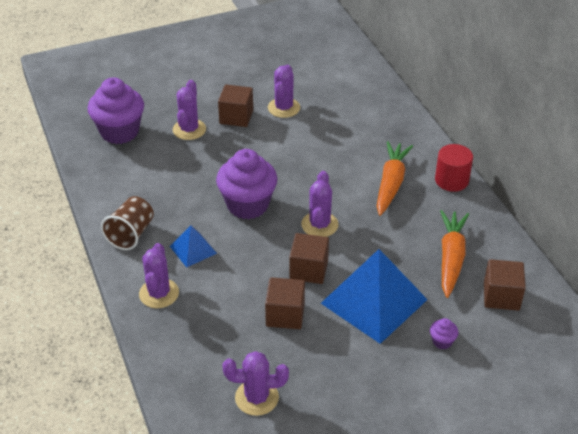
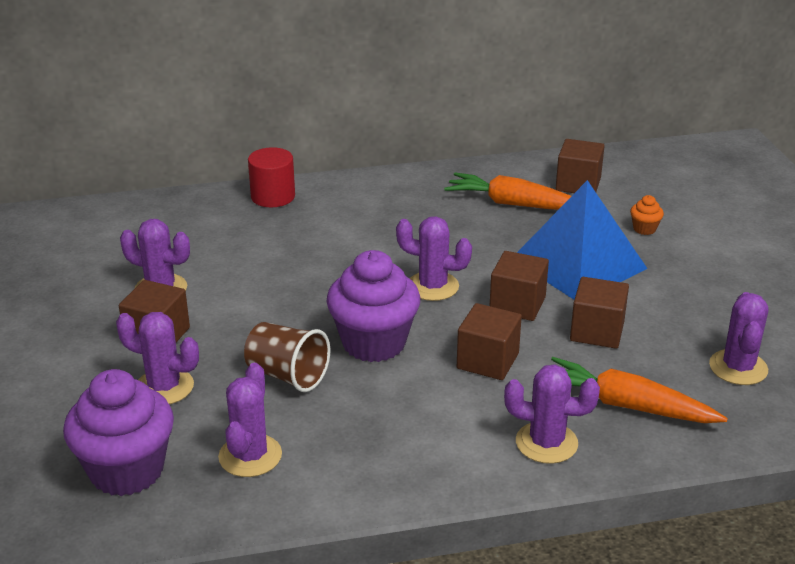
camera: 80 degrees left, 10 degrees down
(131, 234) = (407, 467): brown cup -> brown cup (287, 375)
(135, 172) = (250, 456): none -> purple cactus
(193, 250) = (458, 402): blue pyramid -> none
(239, 260) = (487, 361): none -> brown cube
(391, 184) = (369, 224): orange carrot -> orange carrot (627, 405)
(442, 341) = (644, 229): purple cupcake -> orange cupcake
(451, 180) = (378, 183): red cylinder -> red cylinder (273, 196)

